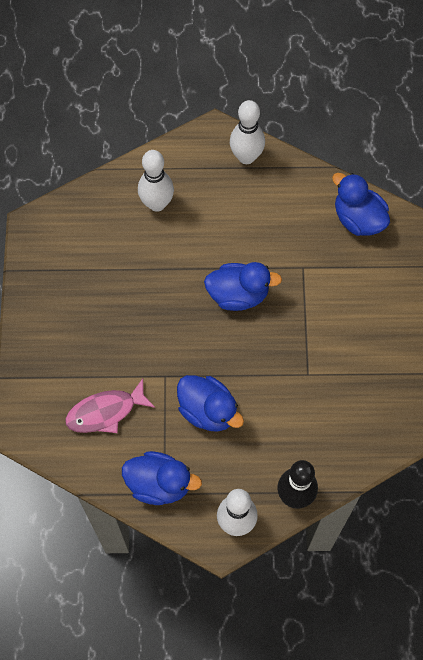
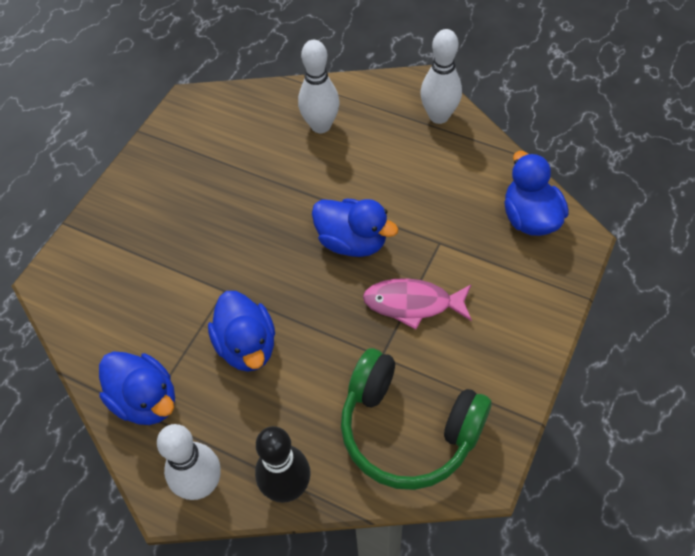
camera: 30 degrees right, 10 degrees down
(105, 412) = (140, 300): pink fish -> pink fish (412, 304)
(353, 418) = (408, 429): none -> green headphones

